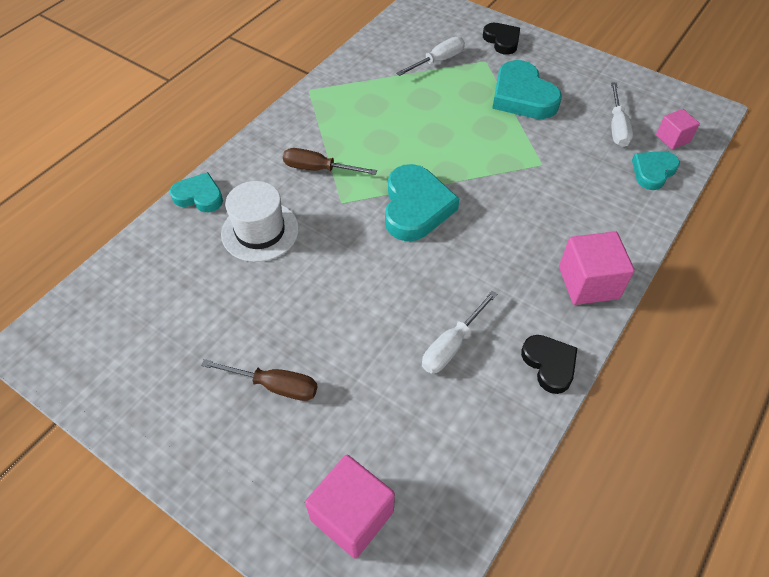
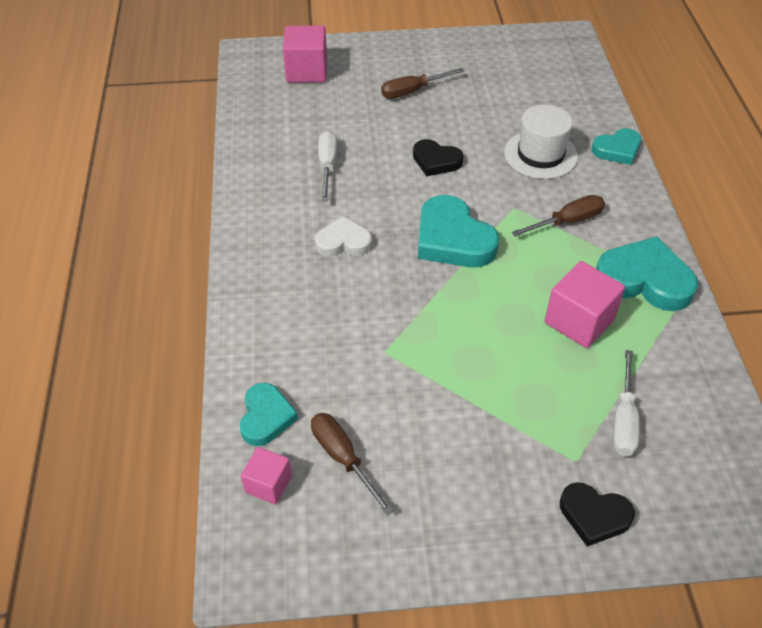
camera: 140 degrees right, 5 degrees down
(503, 258) = (343, 242): none -> white heart
(522, 96) = (481, 431): turquoise heart -> turquoise heart (644, 280)
(549, 364) = (250, 191): black heart -> black heart (436, 161)
(588, 283) = (259, 262): pink cube -> pink cube (579, 321)
(617, 127) = (343, 458): white screwdriver -> brown screwdriver

